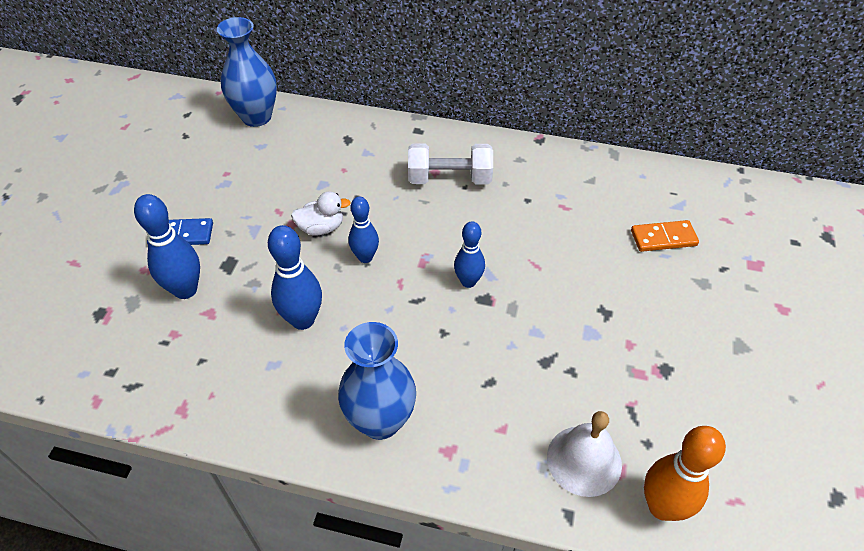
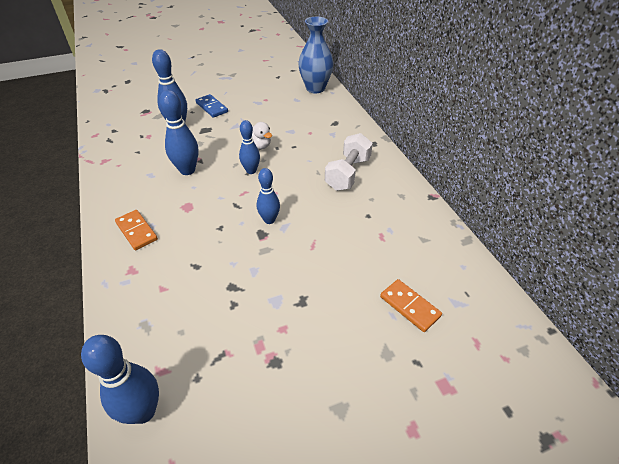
camera: 55 degrees right, 5 degrees down
(380, 421) = (137, 231): blue vase -> orange domino
(449, 179) = (348, 173): white dumbbell -> white dumbbell turned 60 degrees clockwise
(584, 460) = (160, 344): white bell -> none
(662, 506) = (143, 411): orange bowling pin -> blue bowling pin

